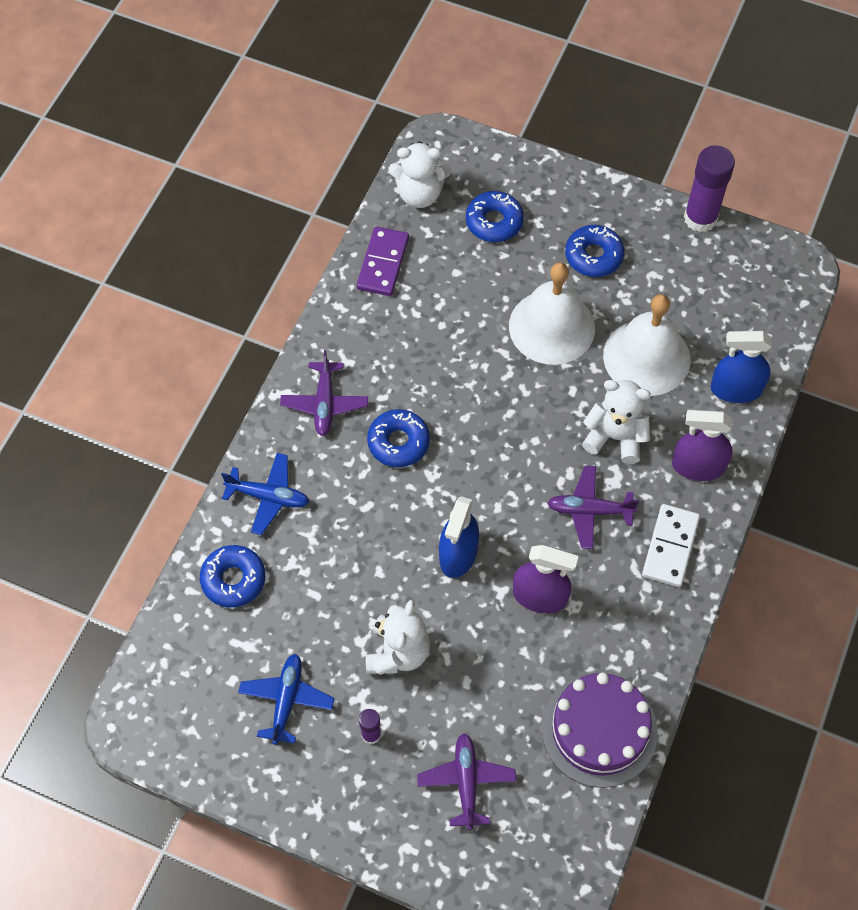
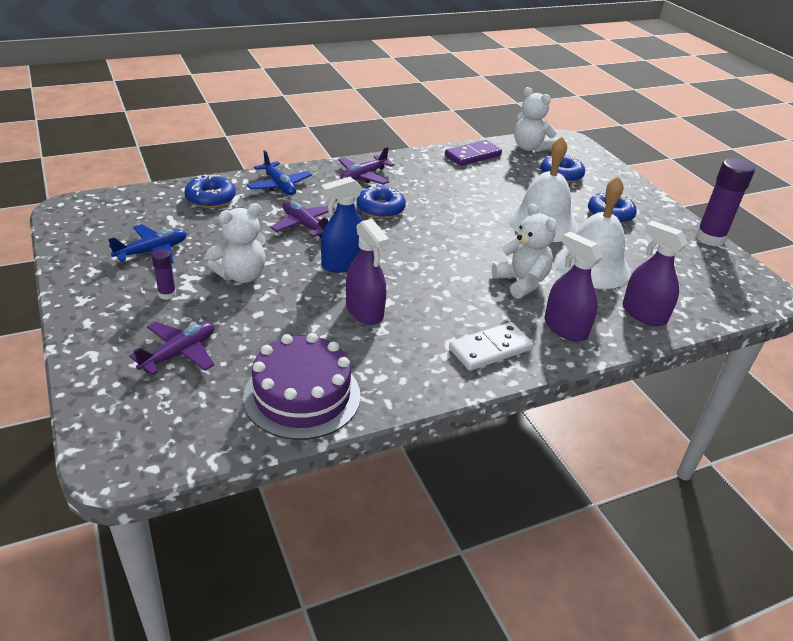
camera: 40 degrees right, 25 degrees down
(589, 510) = (456, 299): purple plane -> purple plane (304, 225)
(736, 389) = (644, 314): blue spray bottle -> purple spray bottle

